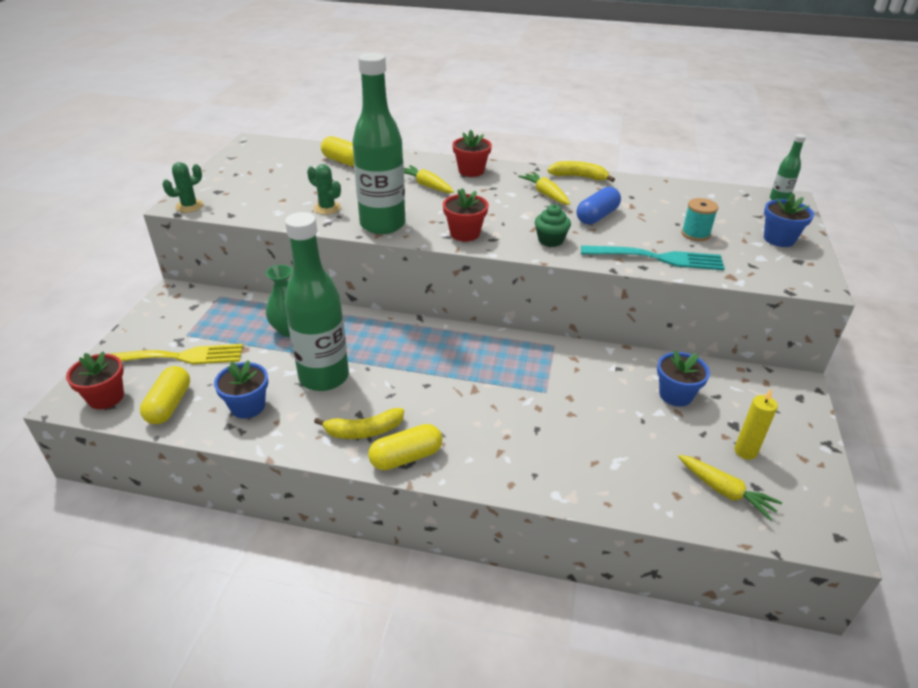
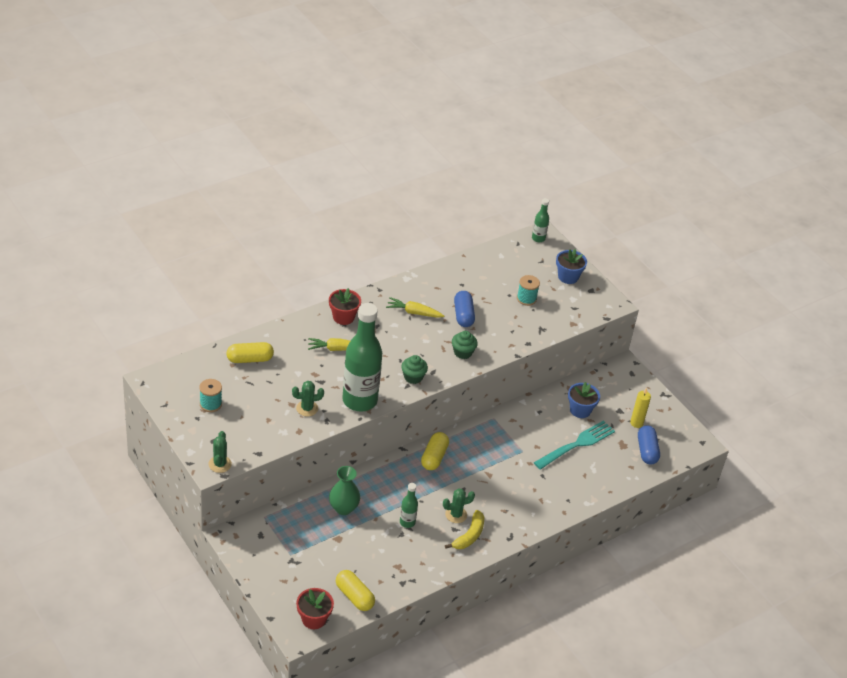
camera: 50 degrees left, 5 degrees up
(177, 357) = (310, 570): yellow fork -> none
(248, 406) = (395, 566): blue flower pot -> none
(261, 171) = (210, 404): none -> turquoise spool
(324, 377) = (407, 522): green bottle -> green bottle, size x0.44
(381, 402) = (456, 515): none -> green cactus
(406, 457) = (505, 533): yellow capsule -> yellow capsule (434, 457)
(465, 233) = (413, 377): red flower pot -> green cupcake
(579, 177) = (413, 283): yellow banana -> none
(657, 258) = (528, 332): turquoise fork -> turquoise fork (577, 444)
(725, 491) = (646, 451): yellow carrot -> blue capsule

